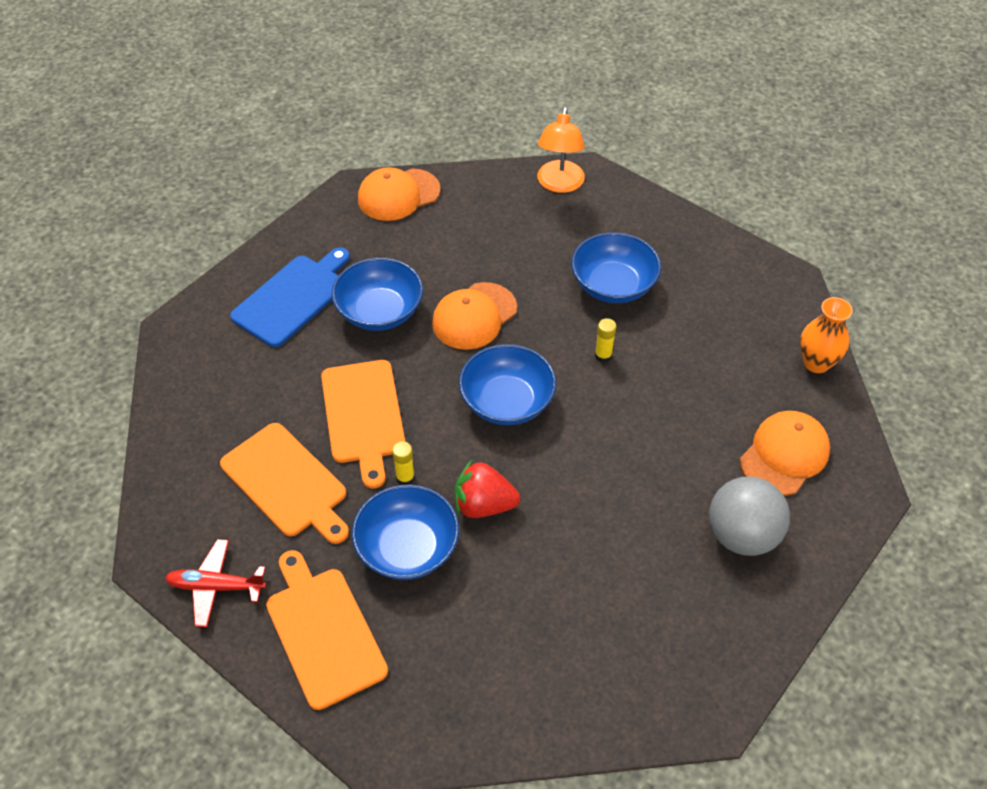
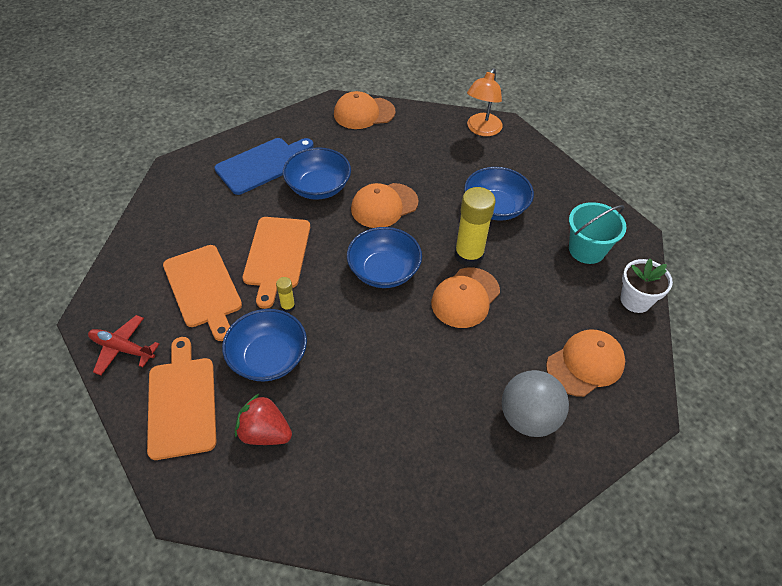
camera: 15 degrees right, 0 degrees up
(484, 505) = (337, 341): red strawberry -> red strawberry (265, 432)
(603, 355) = (469, 255): yellow glue stick -> yellow glue stick, size x2.18
(618, 410) = (465, 297): none -> orange cap
(740, 314) = (586, 250): none -> turquoise bucket
(816, 363) = (635, 300): orange vase -> white flower pot

